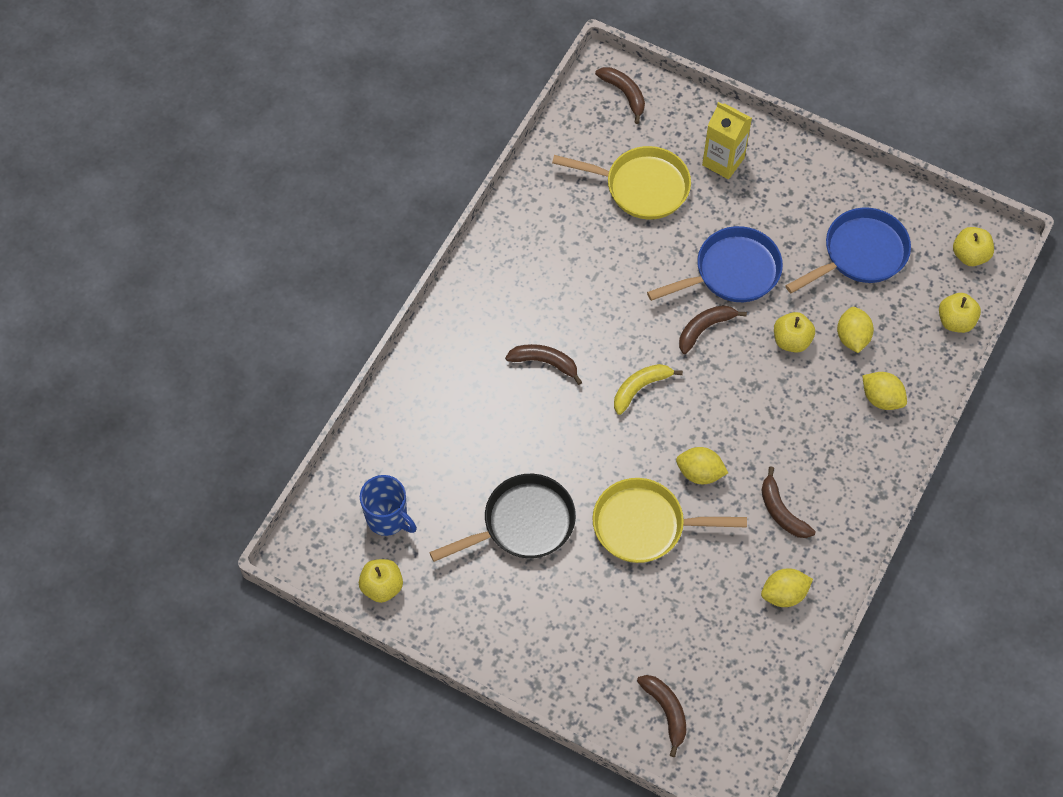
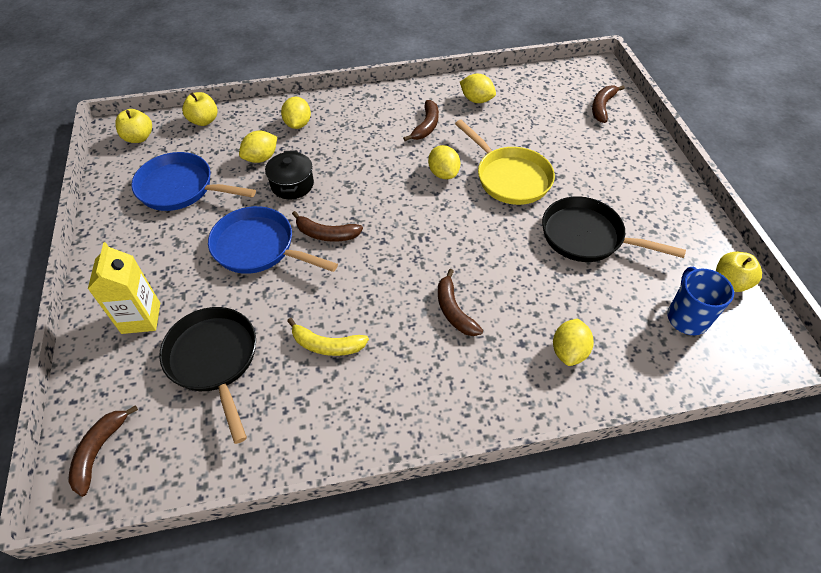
camera: 130 degrees left, 10 degrees down
(441, 409) = (569, 351): none -> yellow lemon
(640, 388) = (414, 240): yellow banana -> yellow banana (327, 345)
(641, 187) = (214, 360): yellow pan -> black pan
(791, 340) = (292, 184): yellow apple -> black pot

